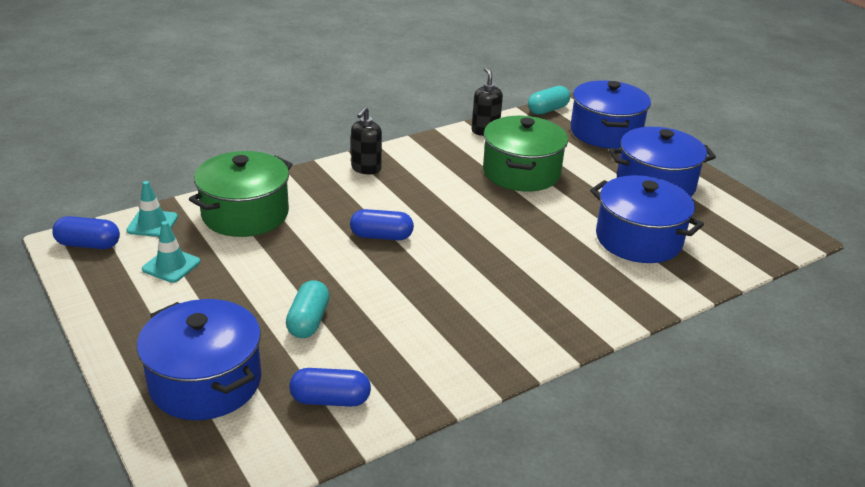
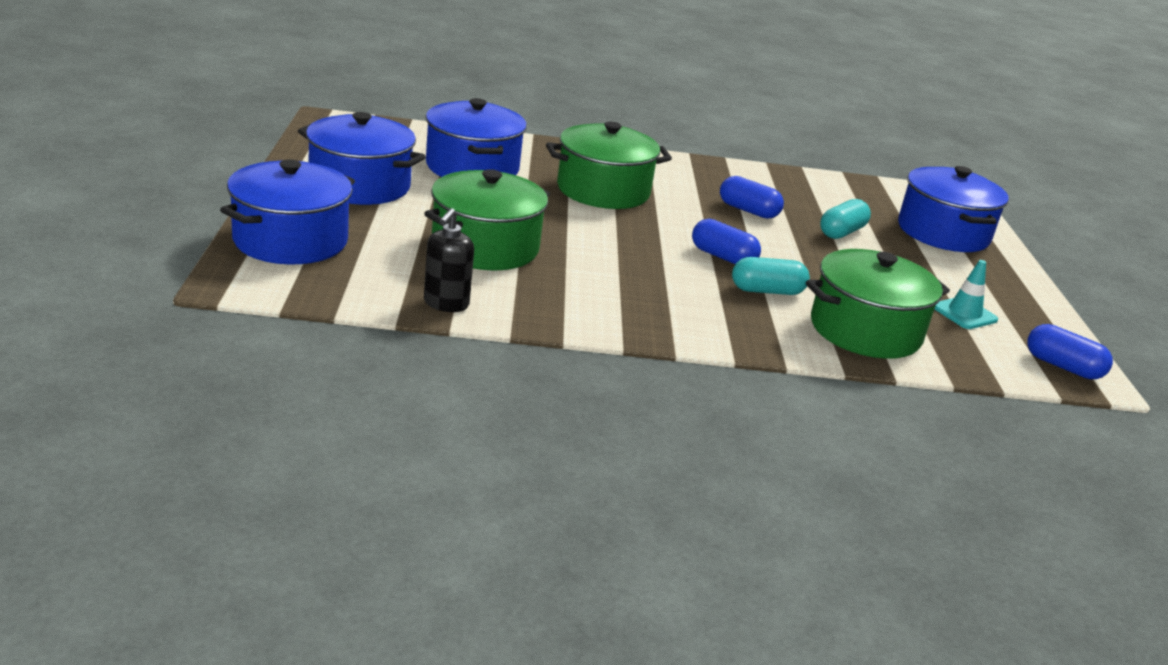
camera: 150 degrees left, 5 degrees down
(152, 224) = (984, 361): turquoise traffic cone -> none
(330, 400) = (849, 195): blue capsule -> blue capsule (748, 211)
(366, 169) = (674, 322): black soap dispenser -> none
(531, 265) = (603, 190): none -> green pot
(547, 110) = (300, 294): turquoise capsule -> turquoise capsule (767, 291)

